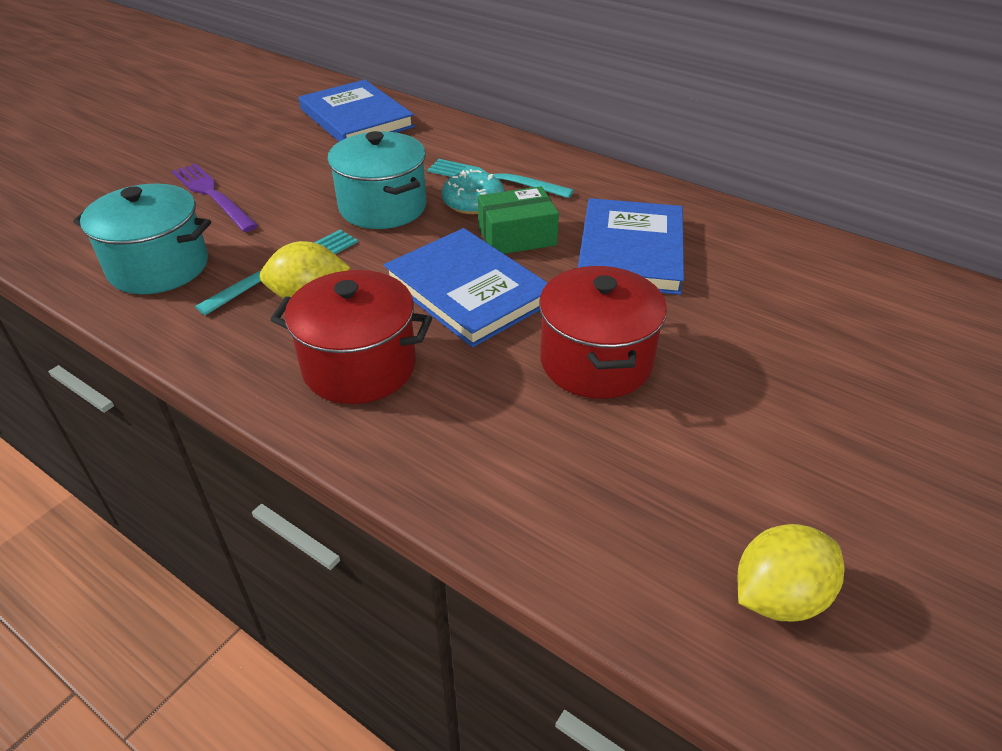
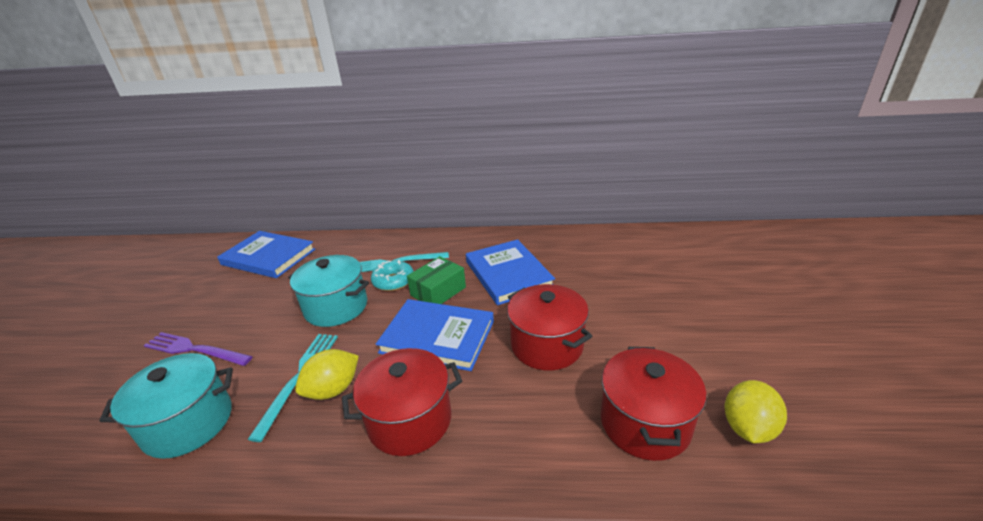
camera: 30 degrees left, 10 degrees down
(634, 512) = (645, 423): none -> red pot

